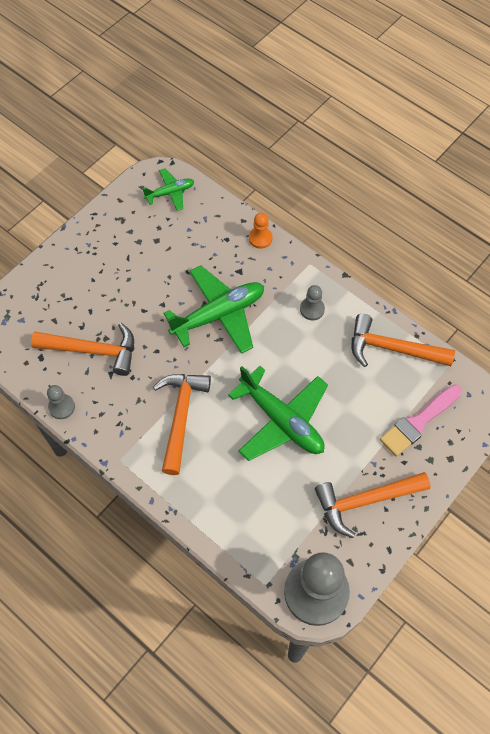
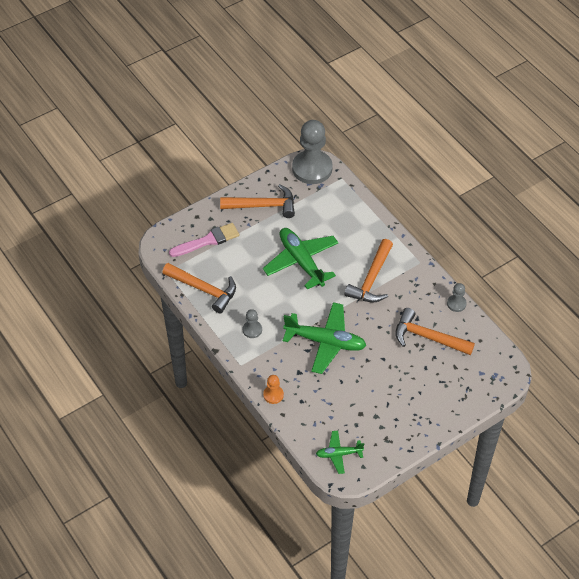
camera: 165 degrees left, 10 degrees down
(218, 315) = (325, 342): green plane -> green plane turned 150 degrees counterclockwise

